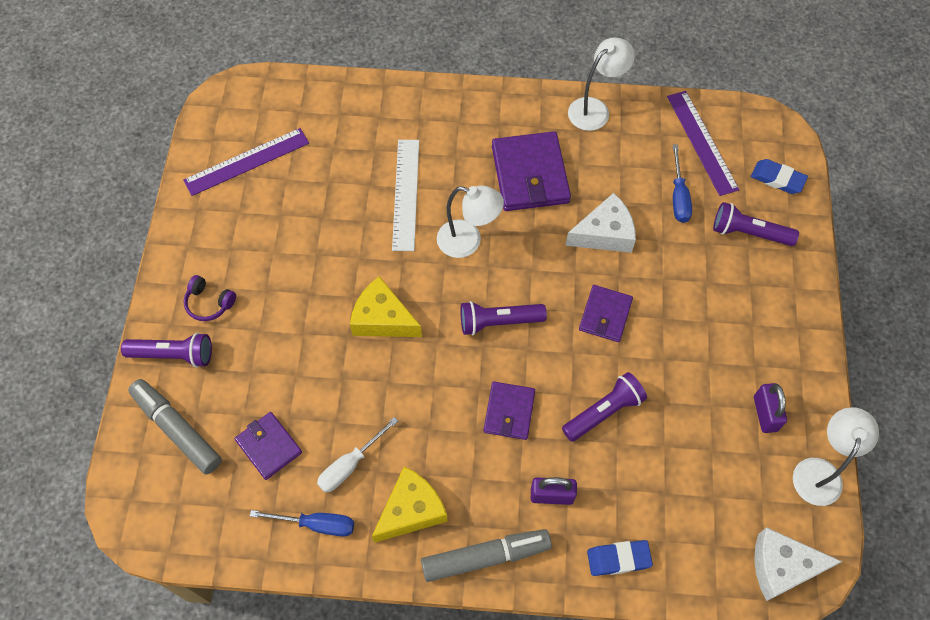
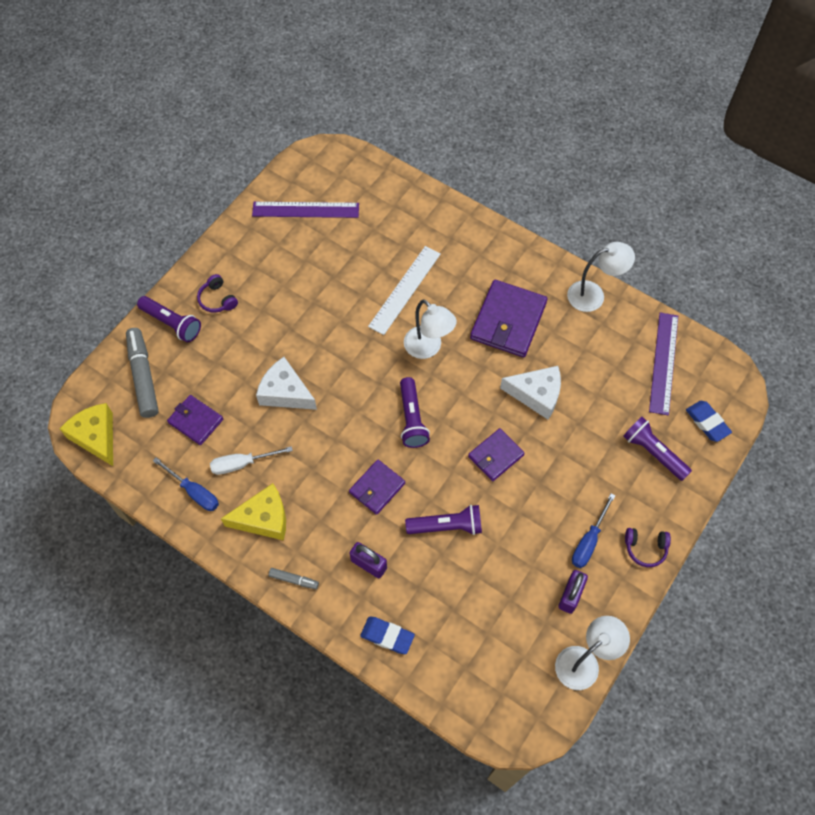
camera: 30 degrees right, 0 degrees up
(269, 446) = (196, 421): purple wallet -> purple wallet turned 45 degrees counterclockwise
(382, 319) = (329, 373): yellow cheese -> yellow cheese (96, 437)
(485, 557) = (294, 580): grey marker -> grey marker, size x0.48
(498, 322) = (412, 419): purple flashlight -> purple flashlight turned 120 degrees counterclockwise
(678, 196) = (615, 395): blue screwdriver -> blue screwdriver (589, 541)
(782, 567) = (505, 713): white cheese -> white cheese (285, 392)
(802, 329) = (645, 548): none -> purple headphones

